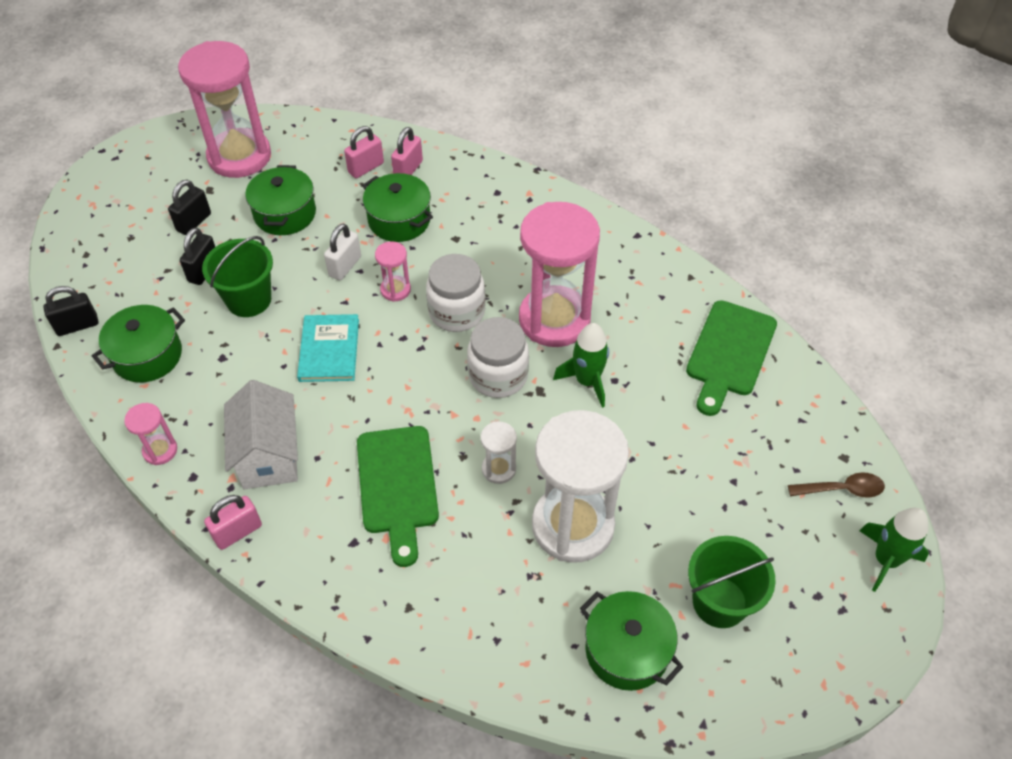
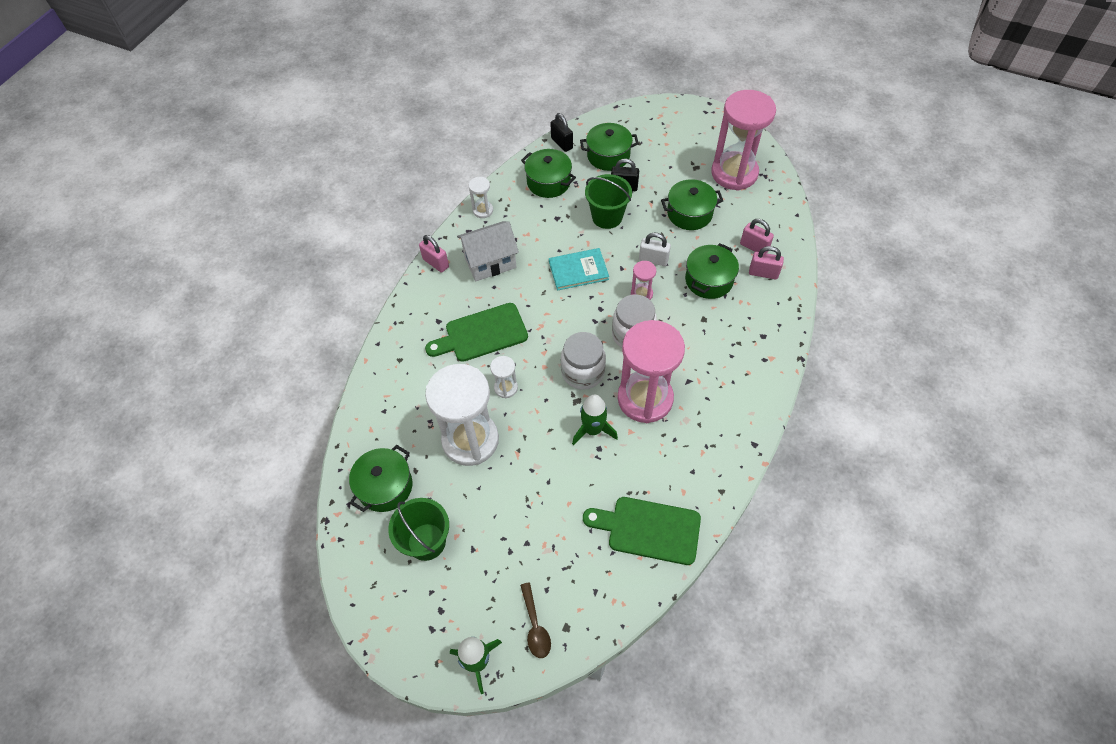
camera: 80 degrees right, 5 degrees up
(135, 276) = (608, 156): none -> green pot
(160, 450) = (483, 210): pink hourglass -> white hourglass
(194, 222) = (663, 169): black padlock -> none

